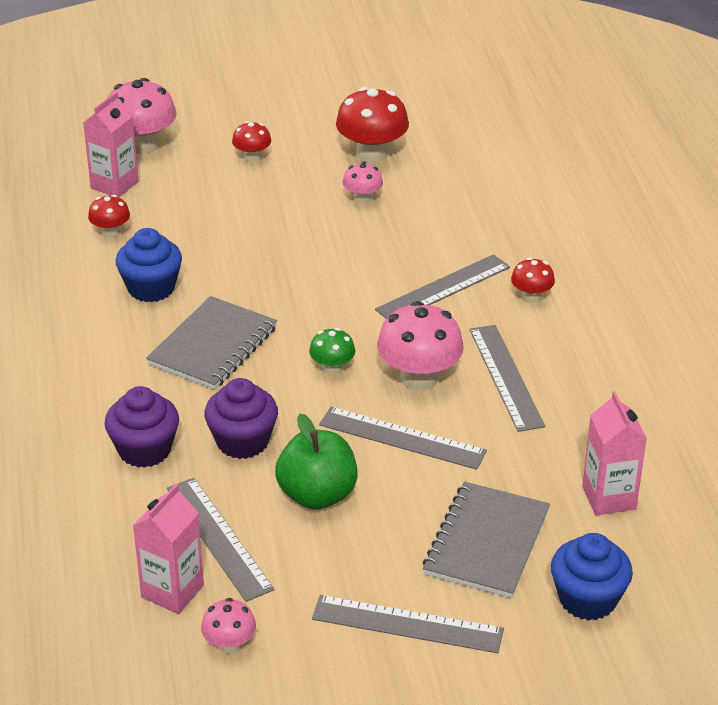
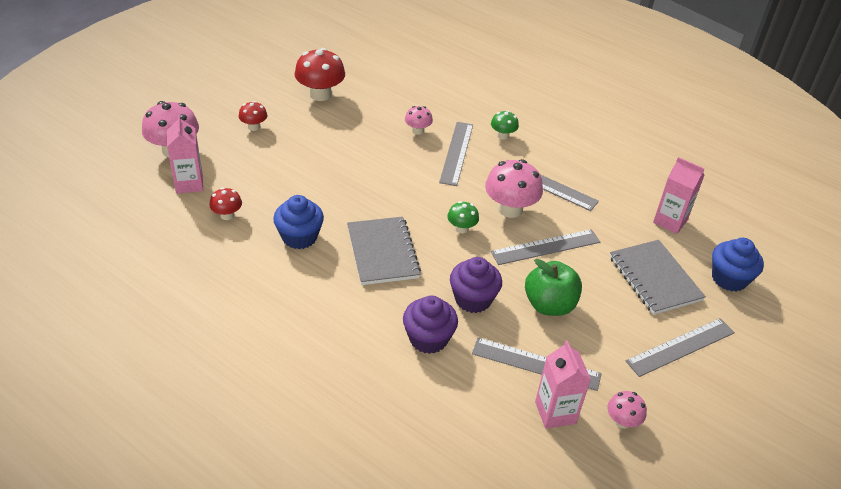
camera: 45 degrees left, 5 degrees up
(362, 199) = (349, 123): pink mushroom -> pink mushroom (417, 130)
(531, 297) = (503, 135): red mushroom -> green mushroom

